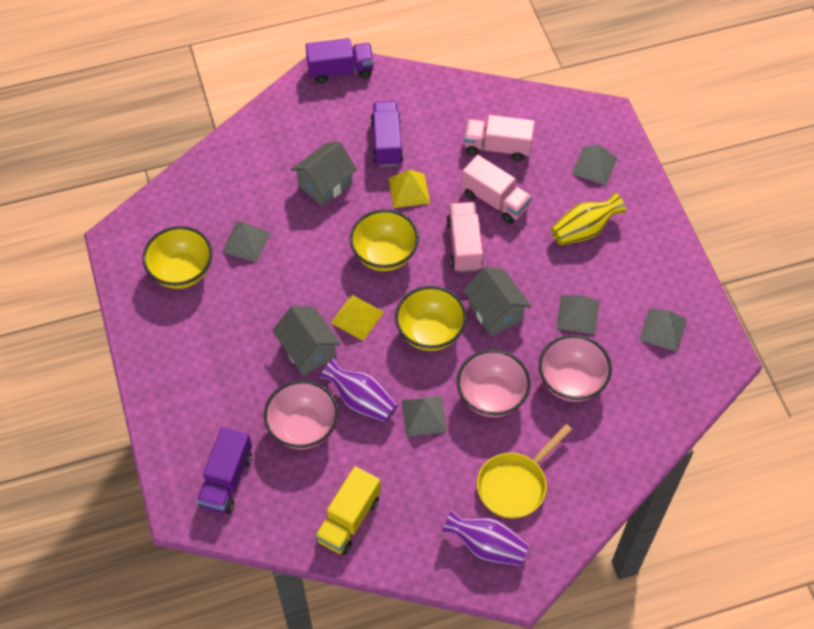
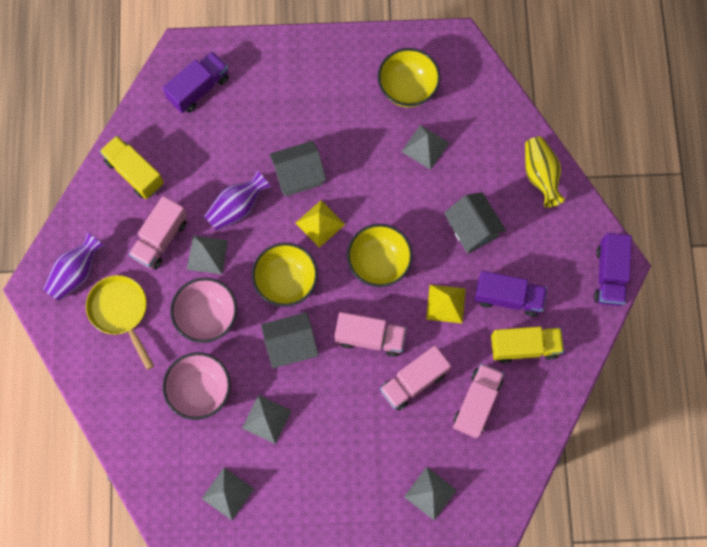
camera: 105 degrees right, 15 degrees up
(226, 480) = (199, 88): purple truck -> purple truck turned 105 degrees clockwise
(303, 428) = (226, 155): pink bowl -> none
(420, 468) = (161, 239): none -> pink truck
(431, 121) = (524, 347): none -> yellow truck
(584, 230) = (356, 456): yellow vase -> yellow vase (540, 175)

